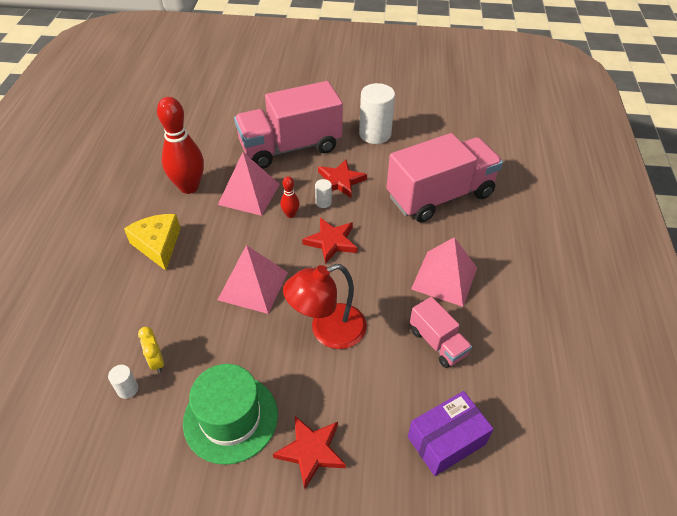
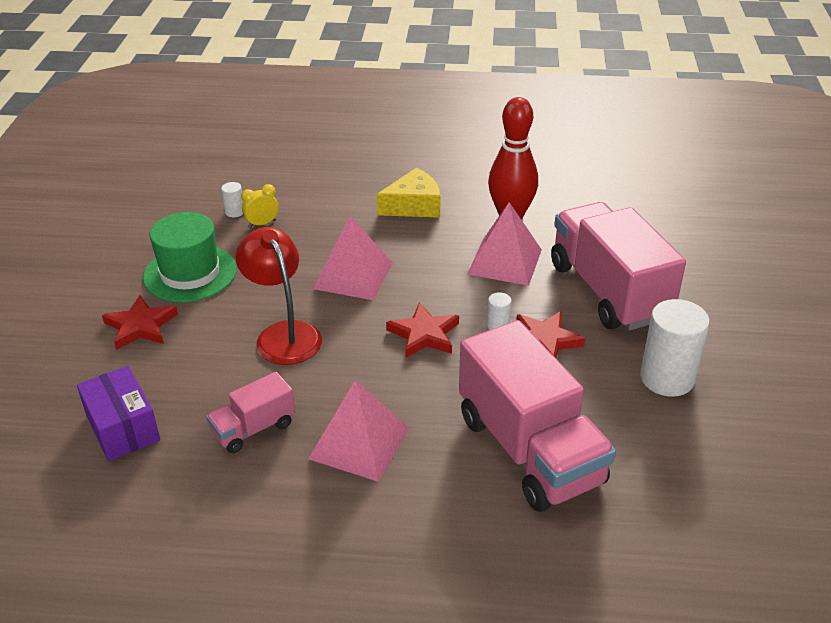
camera: 90 degrees right, 10 degrees down
(290, 214) = (471, 298): red bowling pin -> none

